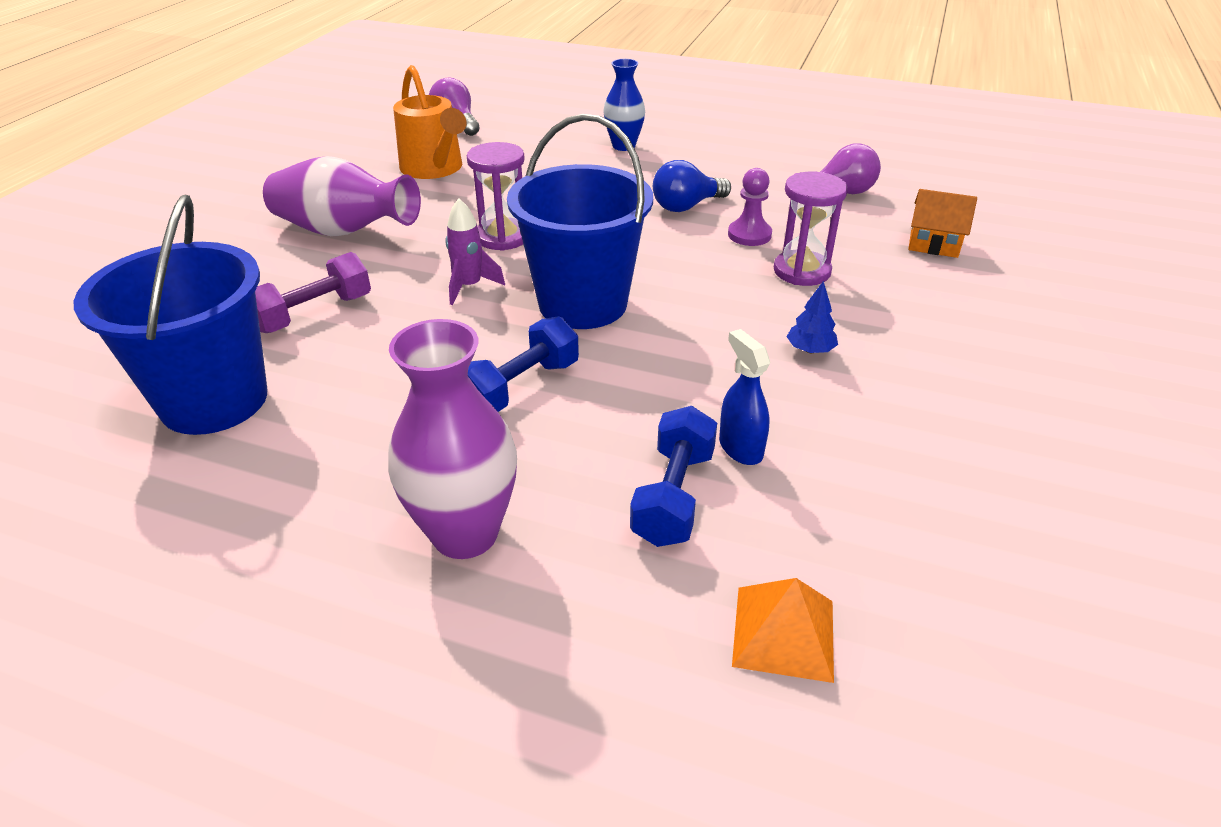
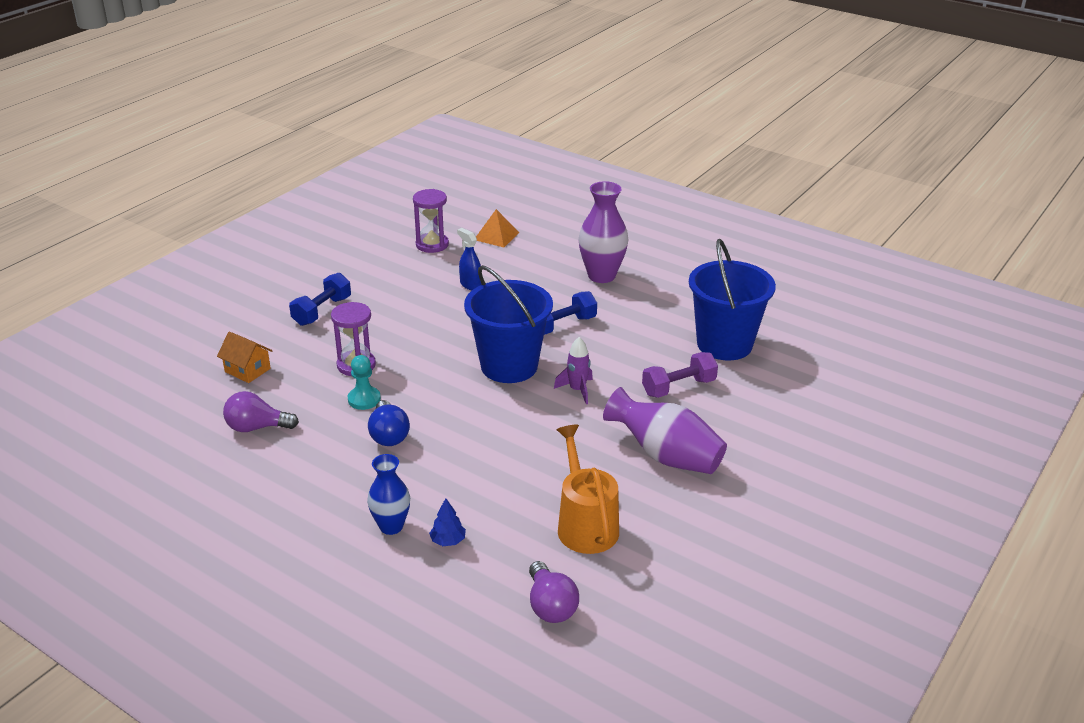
camera: 165 degrees left, 5 degrees down
(503, 237) = (544, 429): purple hourglass -> purple hourglass (432, 244)
(673, 496) = (511, 274): blue dumbbell -> blue dumbbell (322, 311)
(686, 206) = (388, 435): blue light bulb -> blue light bulb turned 90 degrees clockwise
(740, 448) = (470, 285): blue spray bottle -> blue spray bottle turned 150 degrees clockwise
(749, 235) = (364, 399): purple pawn -> turquoise pawn
(810, 350) = (398, 319): blue tree -> blue tree (448, 541)

